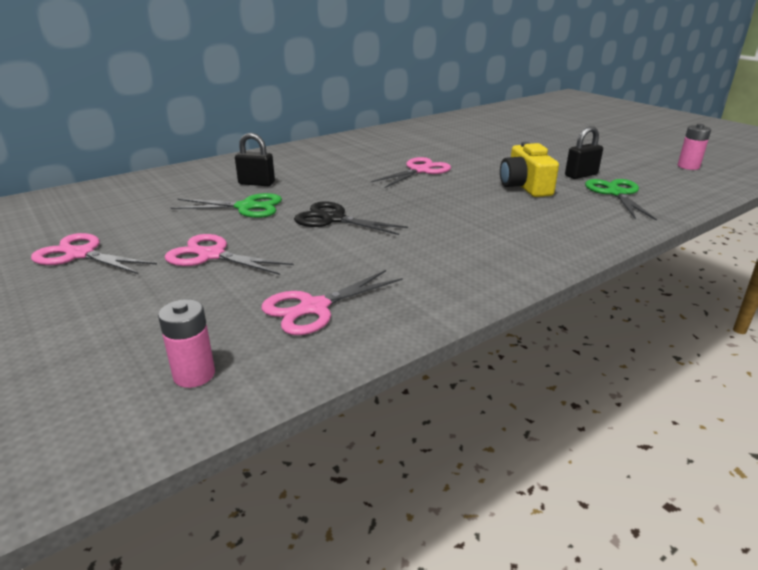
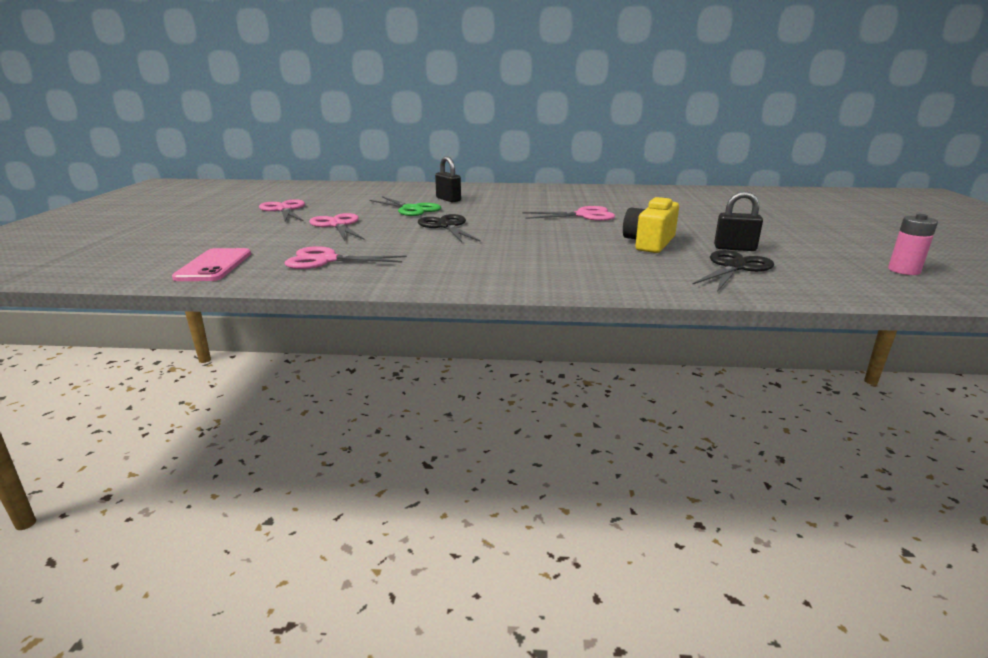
camera: 40 degrees right, 5 degrees down
(194, 375) = (214, 265): pink battery -> pink phone
(616, 193) = (734, 267): green scissors -> black scissors

